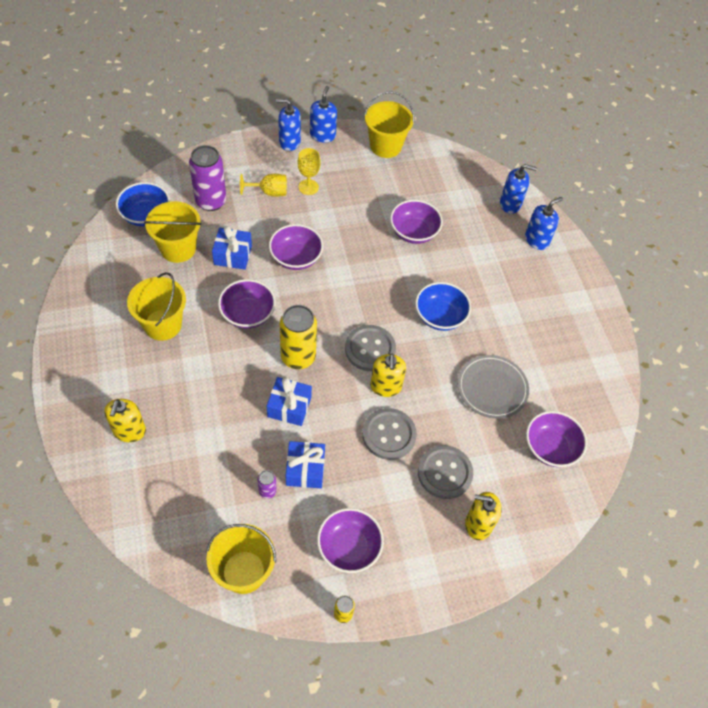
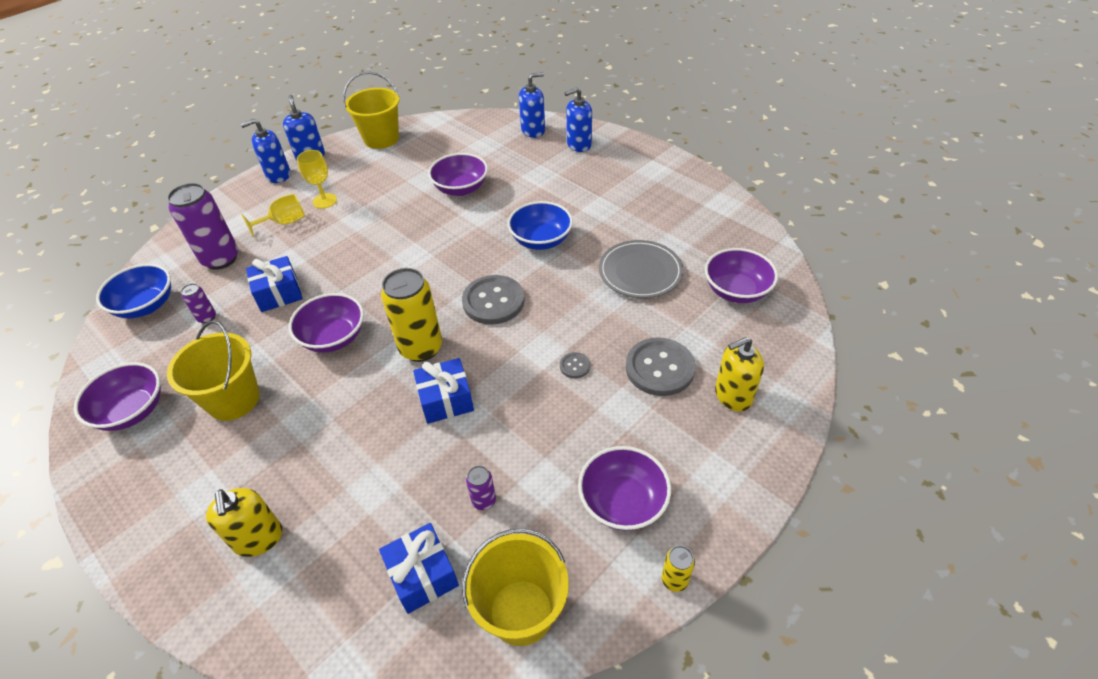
camera: 25 degrees left, 10 degrees down
(178, 248) = (207, 317): yellow bucket -> purple can
(296, 257) = (353, 263): purple bowl -> purple bowl (132, 411)
(305, 469) = (511, 451): blue gift -> blue gift (422, 575)
(386, 386) = (536, 325): yellow soap dispenser -> none
(389, 435) = (575, 366): grey button -> grey button, size x0.45
(536, 240) = (579, 145): blue soap dispenser -> blue soap dispenser turned 135 degrees counterclockwise

